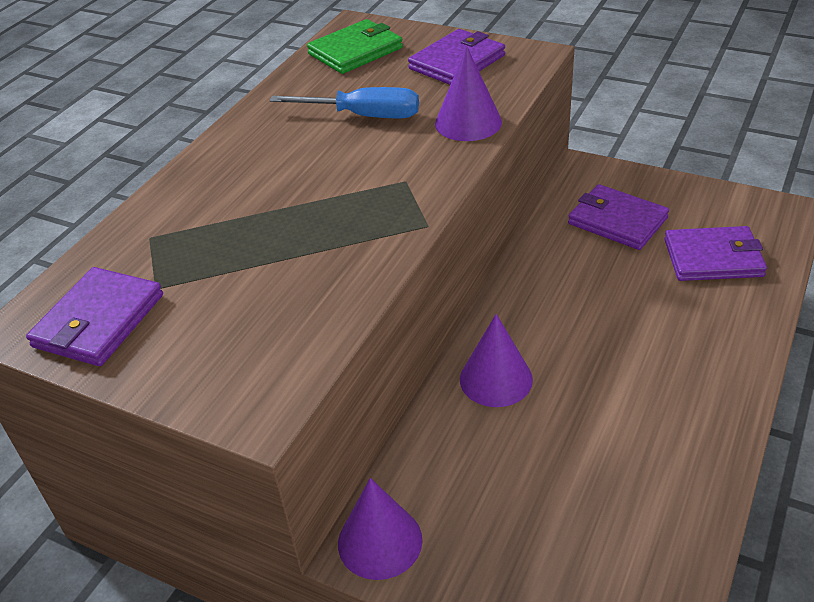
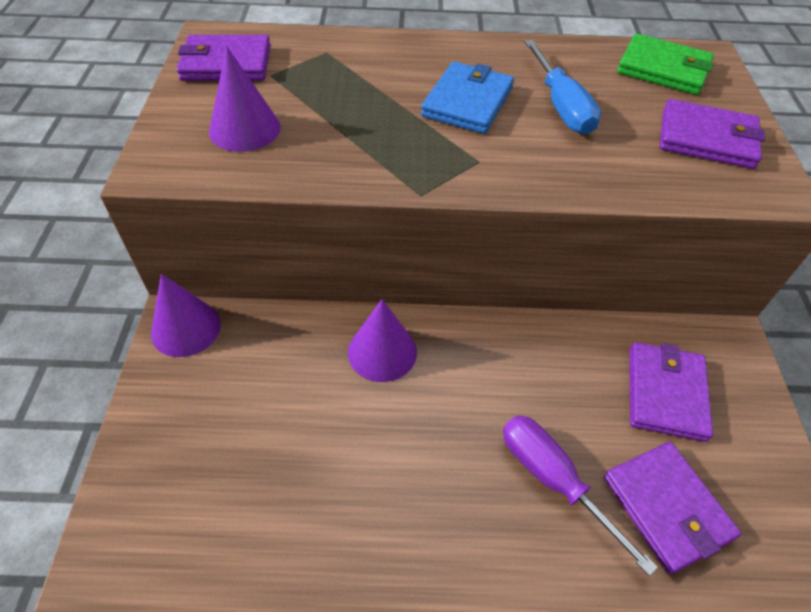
camera: 60 degrees right, 10 degrees up
(316, 165) = (467, 102): none -> blue wallet
(468, 122) = (604, 176): purple cone -> purple cone (245, 129)
(671, 309) = (553, 480): none -> purple screwdriver

